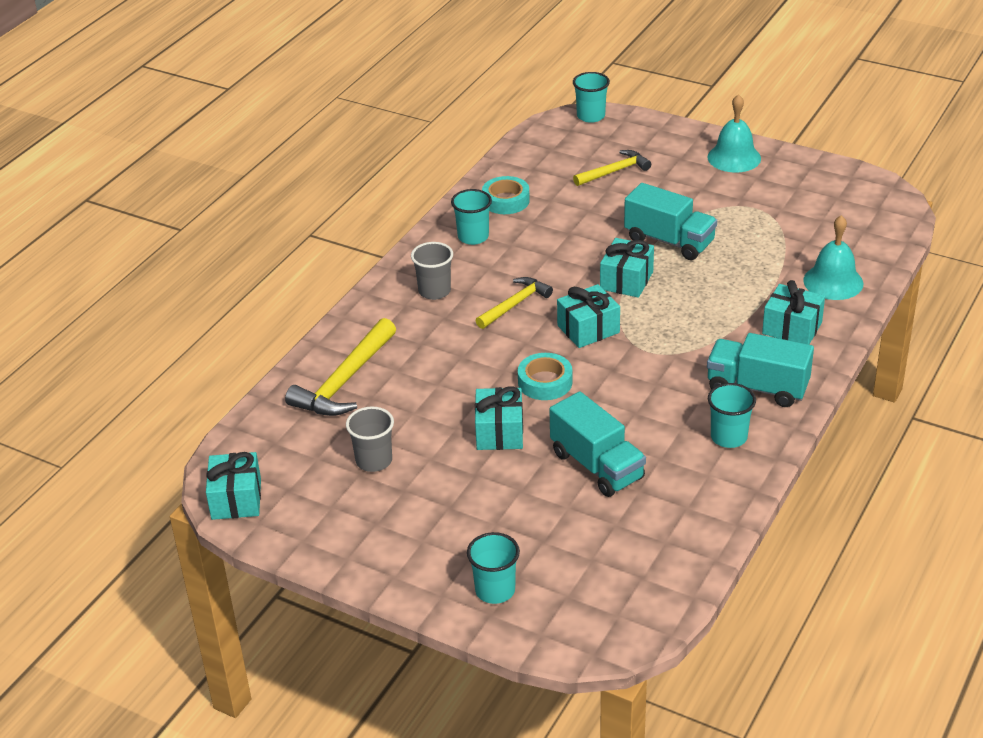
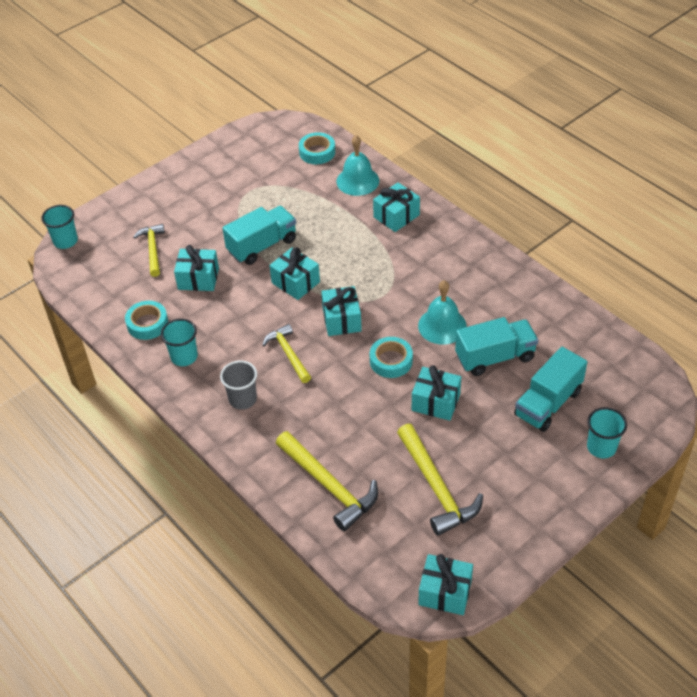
camera: 70 degrees left, 10 degrees up
(374, 461) = (436, 488): grey cup -> yellow hammer
(590, 213) = (198, 279): none -> turquoise gift
(728, 437) = (494, 282): turquoise cup -> none
(734, 157) = (181, 181): turquoise bell -> turquoise bell (442, 326)
(757, 387) = (450, 252): turquoise truck -> turquoise truck (548, 403)
(861, 237) = (317, 152): none -> turquoise tape

